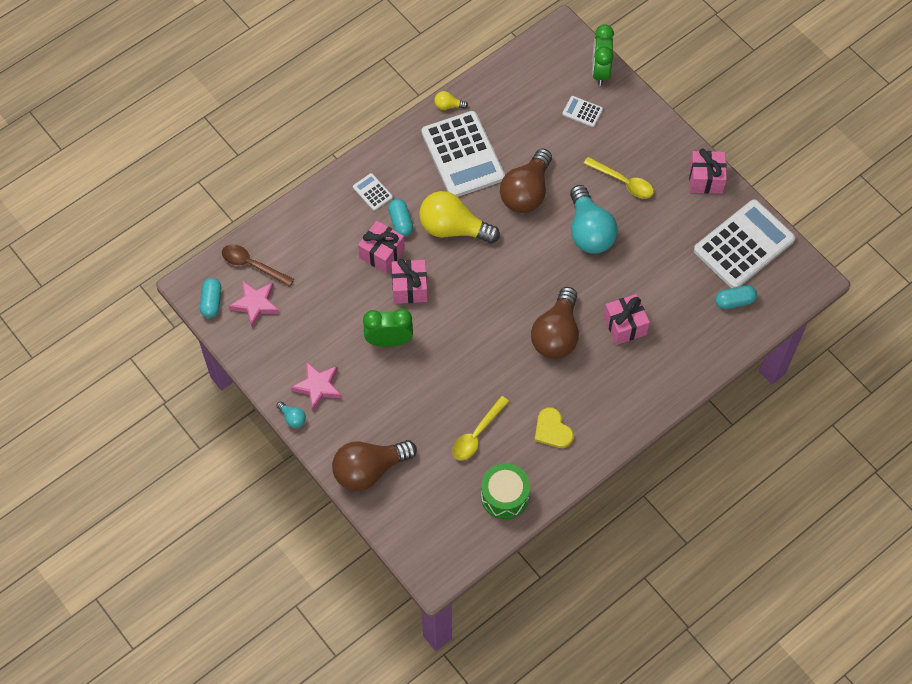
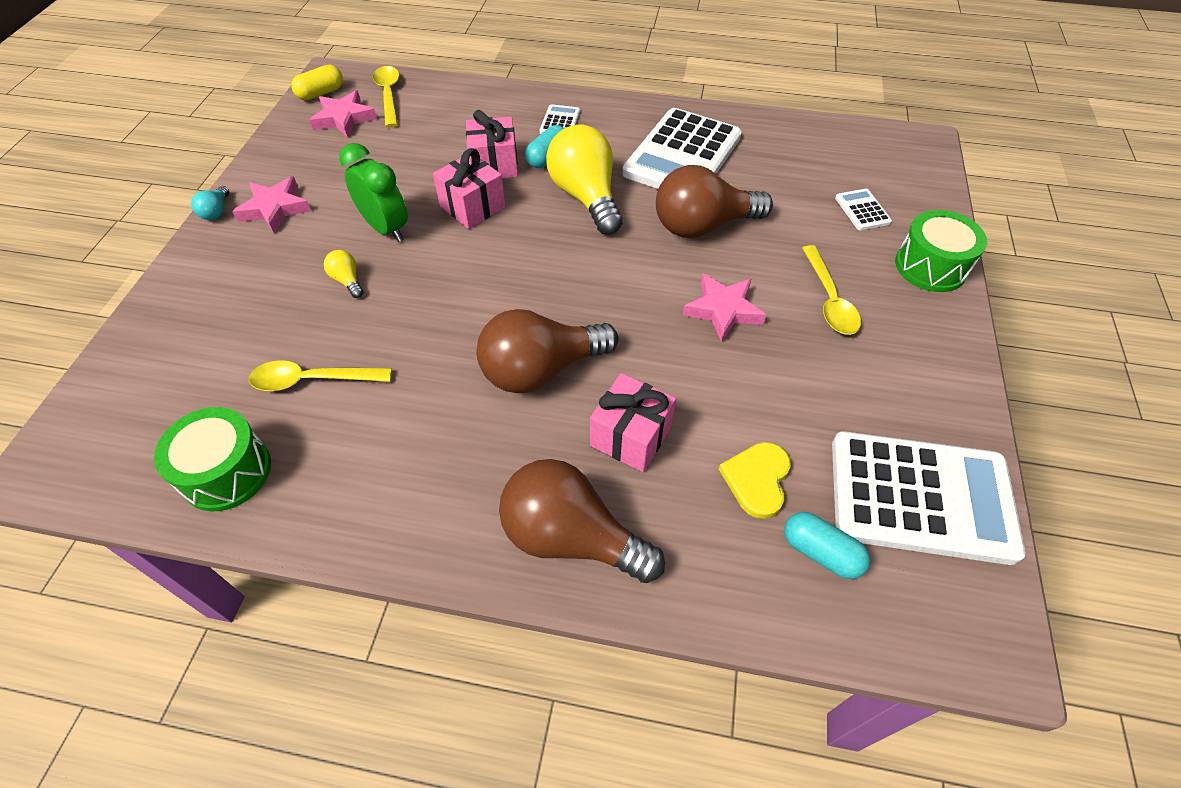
camera: 50 degrees right, 10 degrees down
(211, 302) = (321, 93): turquoise capsule -> yellow capsule
(252, 265) = (389, 95): brown spoon -> yellow spoon
(369, 470) = (183, 309): brown light bulb -> brown light bulb (571, 537)
(448, 106) = (724, 116): yellow light bulb -> yellow light bulb (347, 280)
(552, 430) = (383, 459): yellow heart -> yellow heart (757, 479)
(589, 231) = (723, 310): turquoise light bulb -> pink star
(600, 71) = (929, 194): green clock -> none
(643, 120) = (930, 266): none -> green drum
(705, 179) = (949, 380): pink gift -> none

